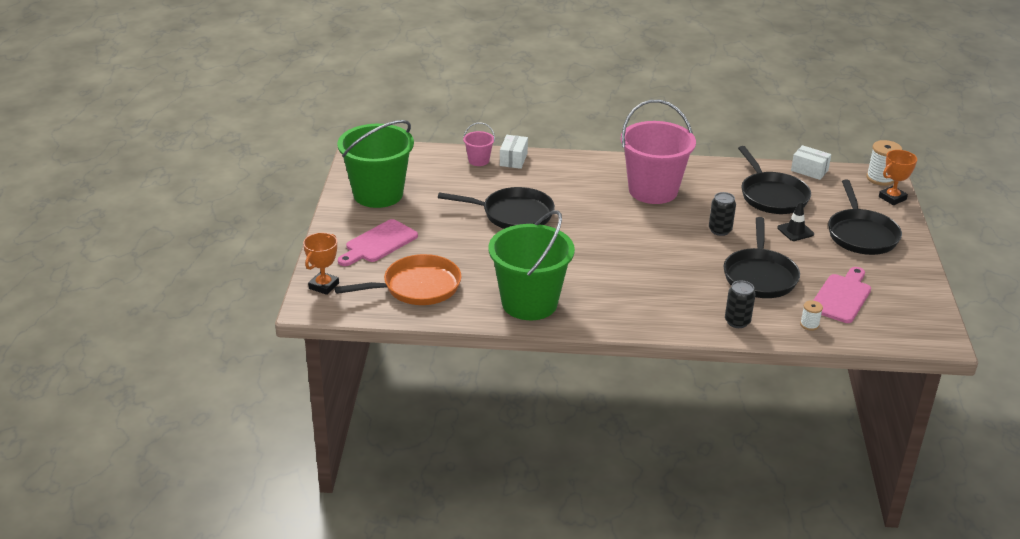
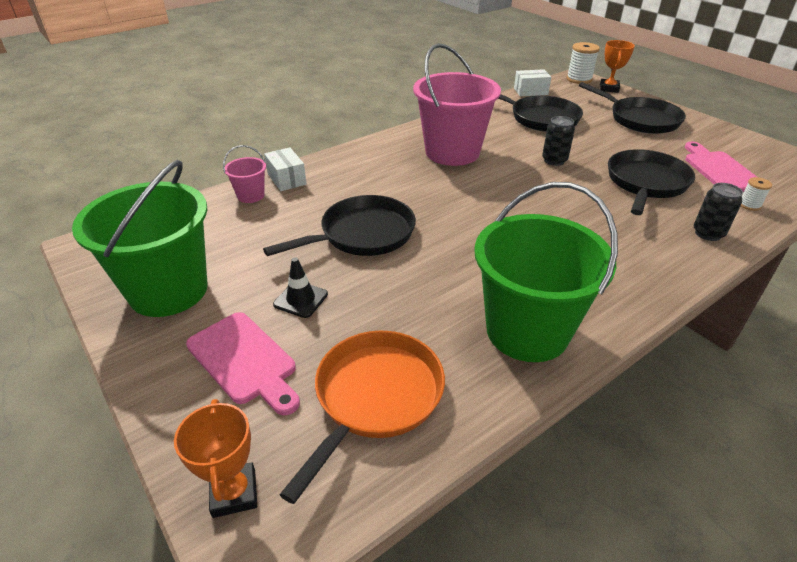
camera: 40 degrees left, 5 degrees up
(378, 243) = (244, 360): pink cutting board -> pink cutting board turned 45 degrees counterclockwise
(760, 276) = (646, 183): black pan -> black pan turned 120 degrees counterclockwise
(795, 231) = (601, 136): black traffic cone -> black traffic cone (301, 299)

